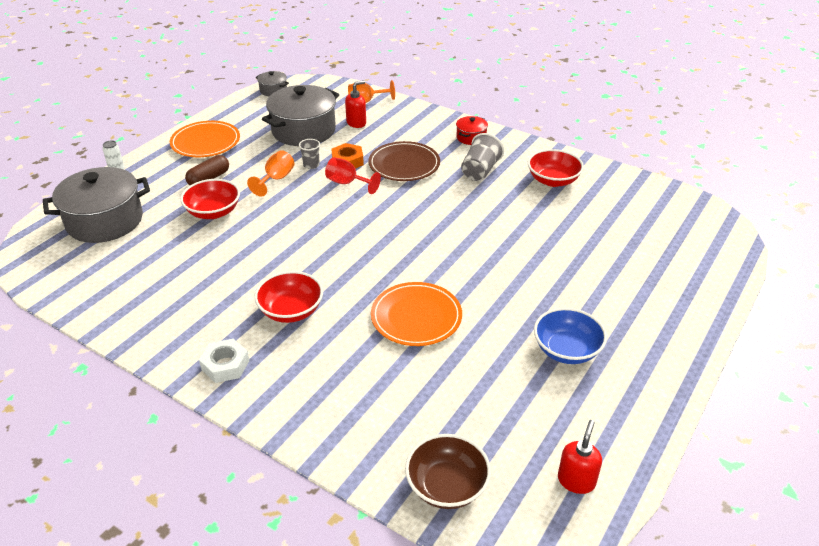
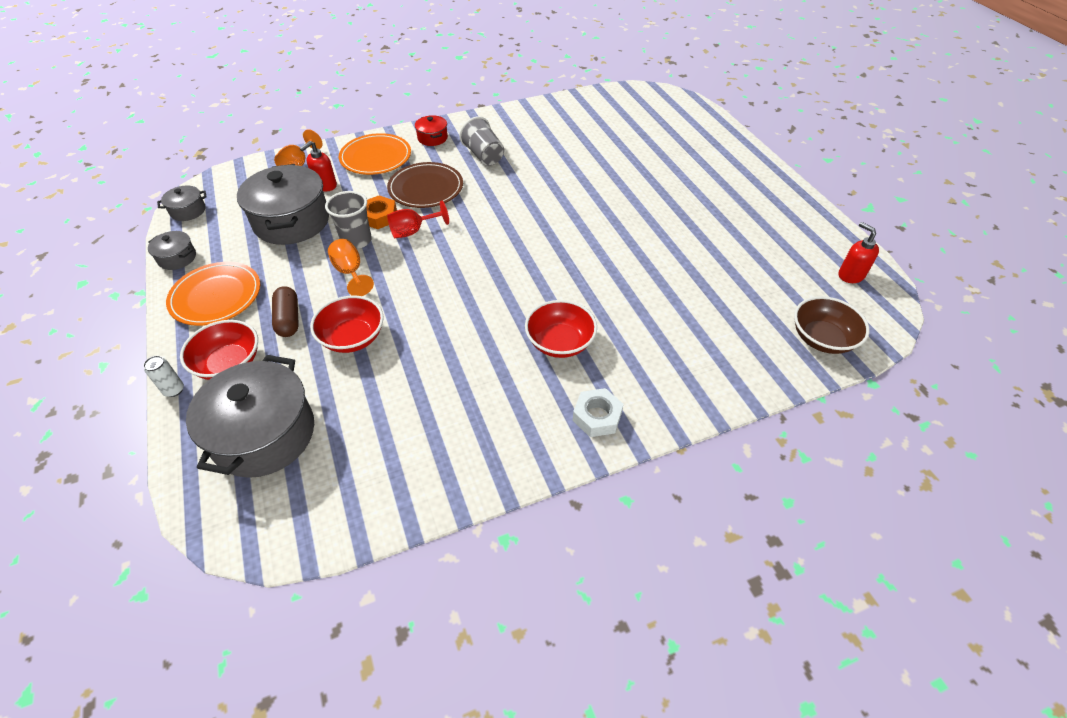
camera: 55 degrees left, 10 degrees up
(226, 111) = (177, 258): none -> grey pot
(311, 165) = (356, 241): grey cup -> grey cup, size x1.64
(356, 123) = (325, 185): red soap dispenser -> red soap dispenser turned 135 degrees counterclockwise
(416, 317) = (632, 272): orange plate -> orange plate (376, 157)
(553, 180) = (536, 130): red bowl -> red bowl (229, 363)
(566, 350) = (728, 218): blue bowl -> none

